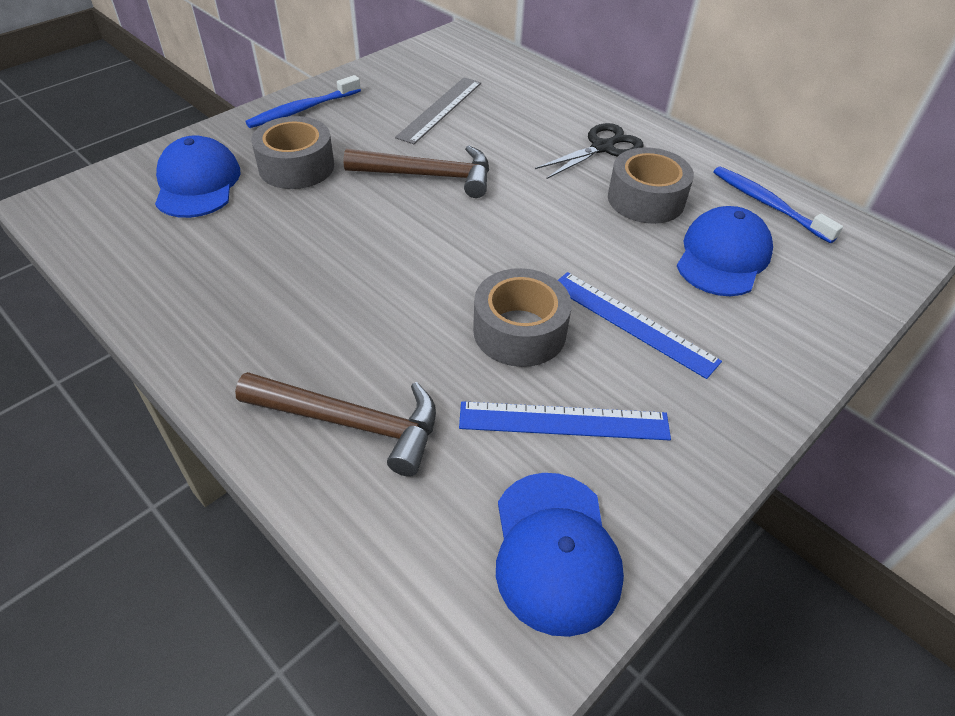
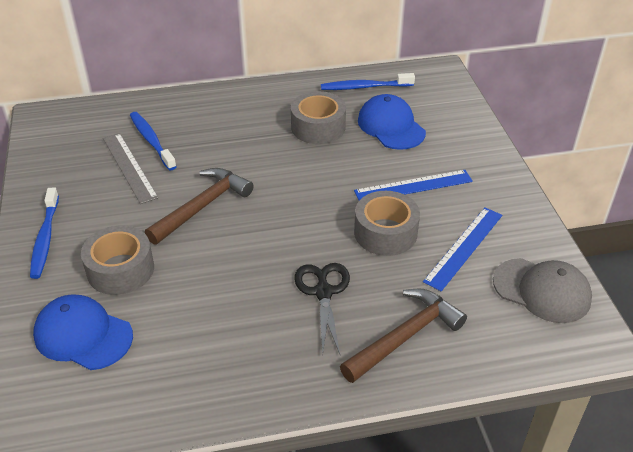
camera: 55 degrees left, 5 degrees down
(491, 104) = (151, 140): none -> blue toothbrush
(555, 551) = (542, 290): blue cap -> grey cap
(602, 148) = (252, 118): black scissors -> black scissors (323, 292)

